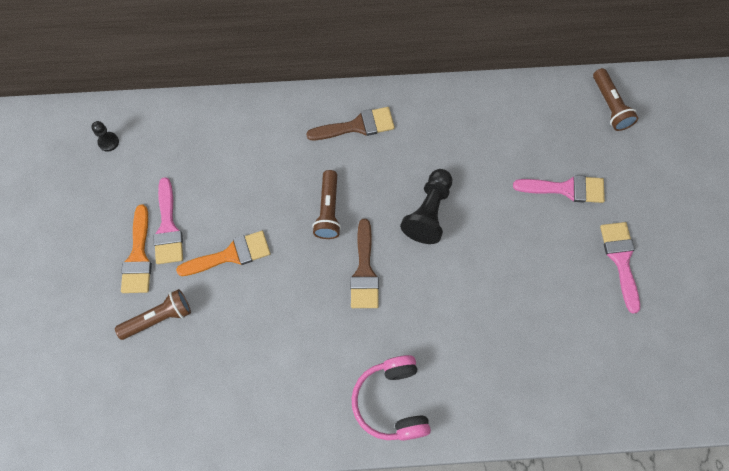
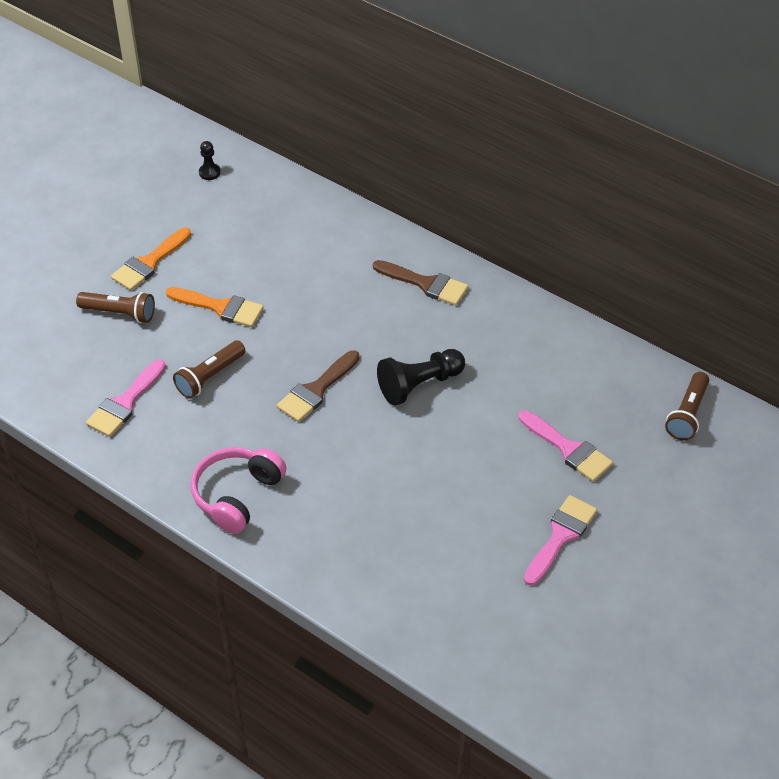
camera: 40 degrees right, 20 degrees down
(168, 228) = (192, 258): pink brush -> pink brush (125, 403)
(328, 210) = (333, 328): brown flashlight -> brown flashlight (209, 377)

